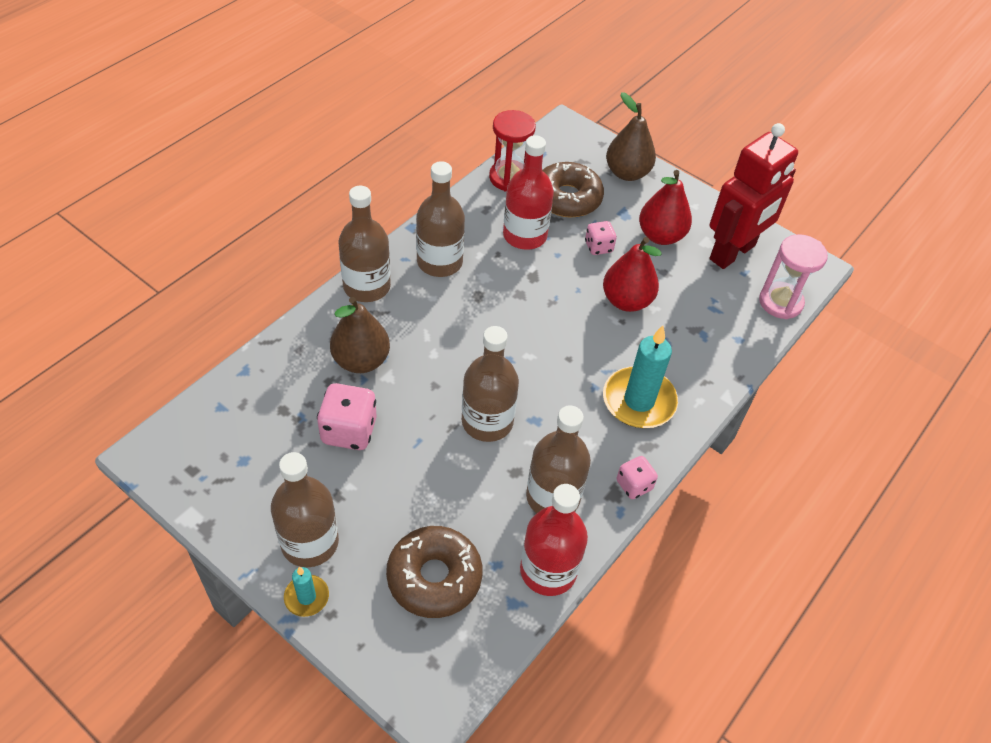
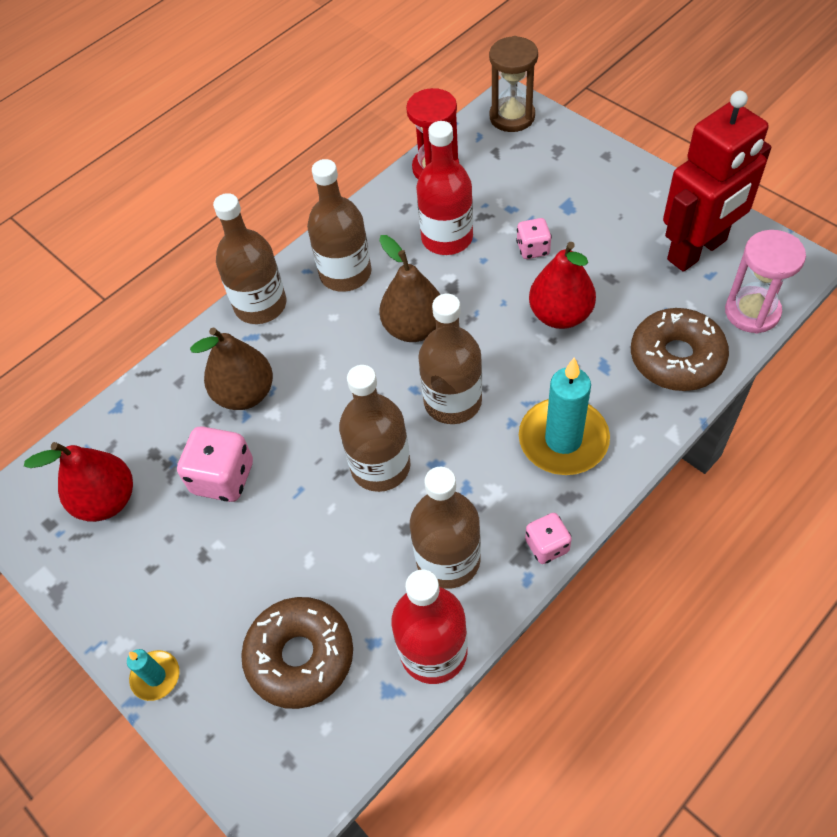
camera: 15 degrees right, 5 degrees up
(310, 542) = (166, 611): brown bottle -> brown bottle (452, 401)
(567, 198) = (501, 190): brown donut -> brown donut (676, 358)
(570, 138) = (512, 117): none -> brown hourglass
(627, 173) = (576, 156): brown pear -> brown pear (414, 328)
(660, 236) = (610, 232): red pear -> red pear (107, 500)

